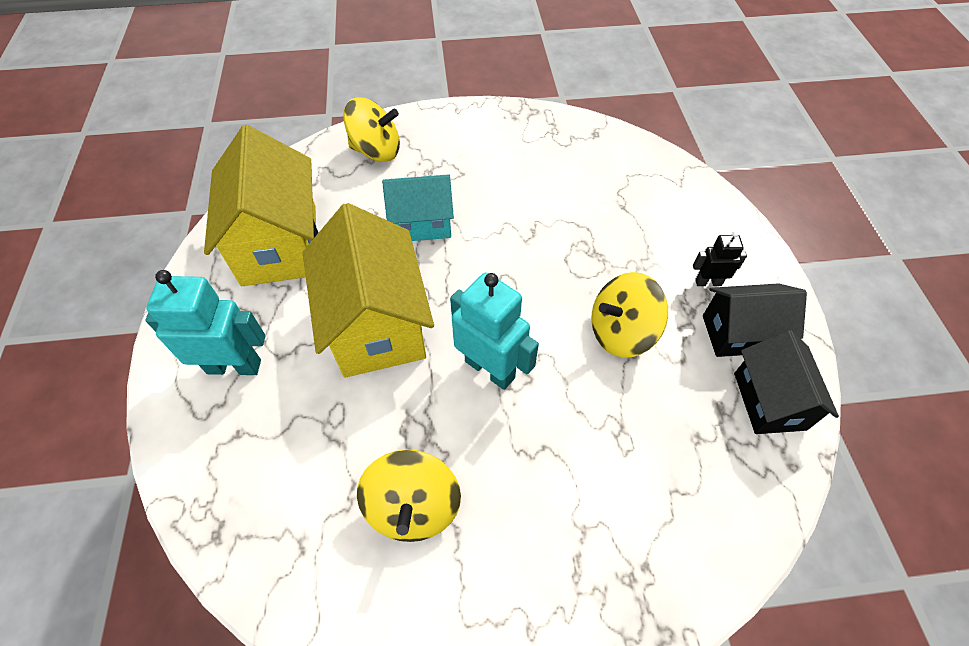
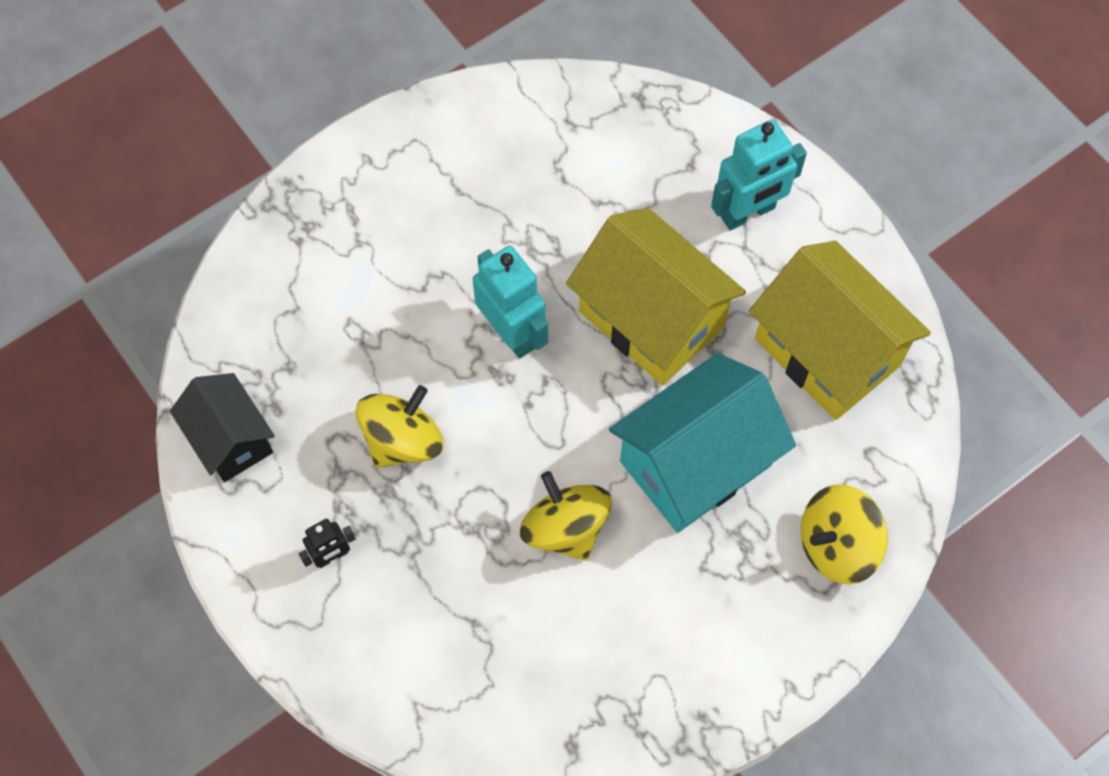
camera: 150 degrees right, 10 degrees up
(413, 507) = (504, 189): yellow spinning top -> yellow spinning top (565, 528)
(422, 224) = (695, 463): turquoise house -> turquoise house, size x1.66
(490, 369) = (512, 333): turquoise robot -> turquoise robot turned 135 degrees counterclockwise
(739, 333) = (279, 504): black house -> none

